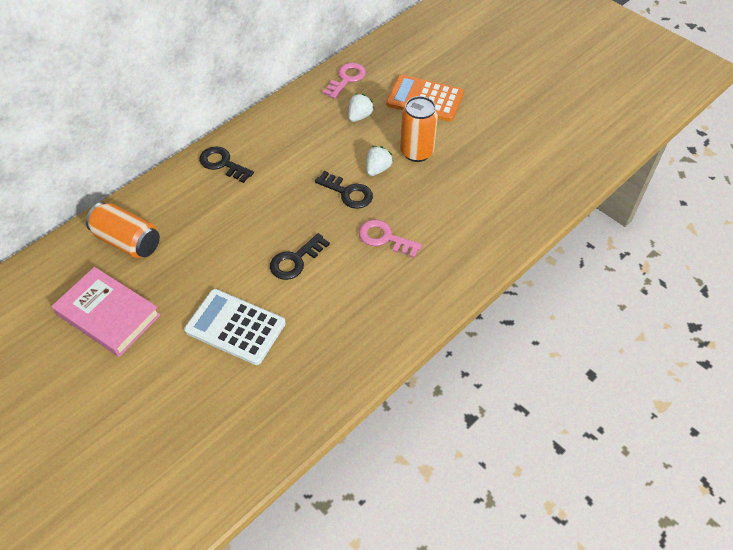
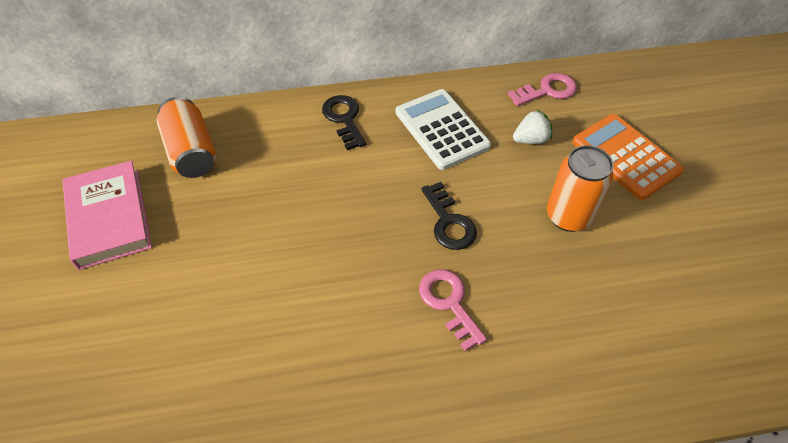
camera: 35 degrees right, 0 degrees up
(235, 327) = (206, 309): white calculator -> white calculator (441, 129)
(295, 260) = (329, 269): black key -> none
(378, 169) = (505, 212): white strawberry -> none

